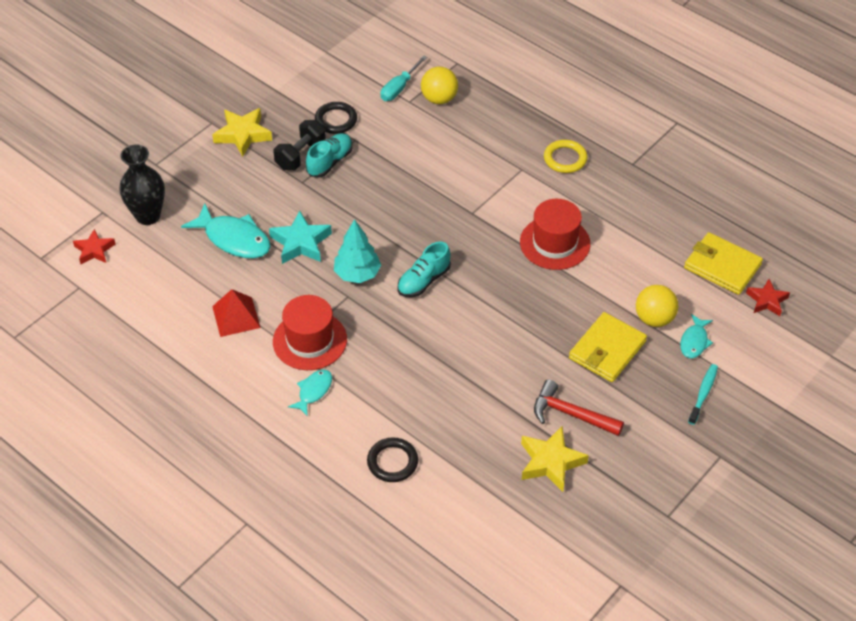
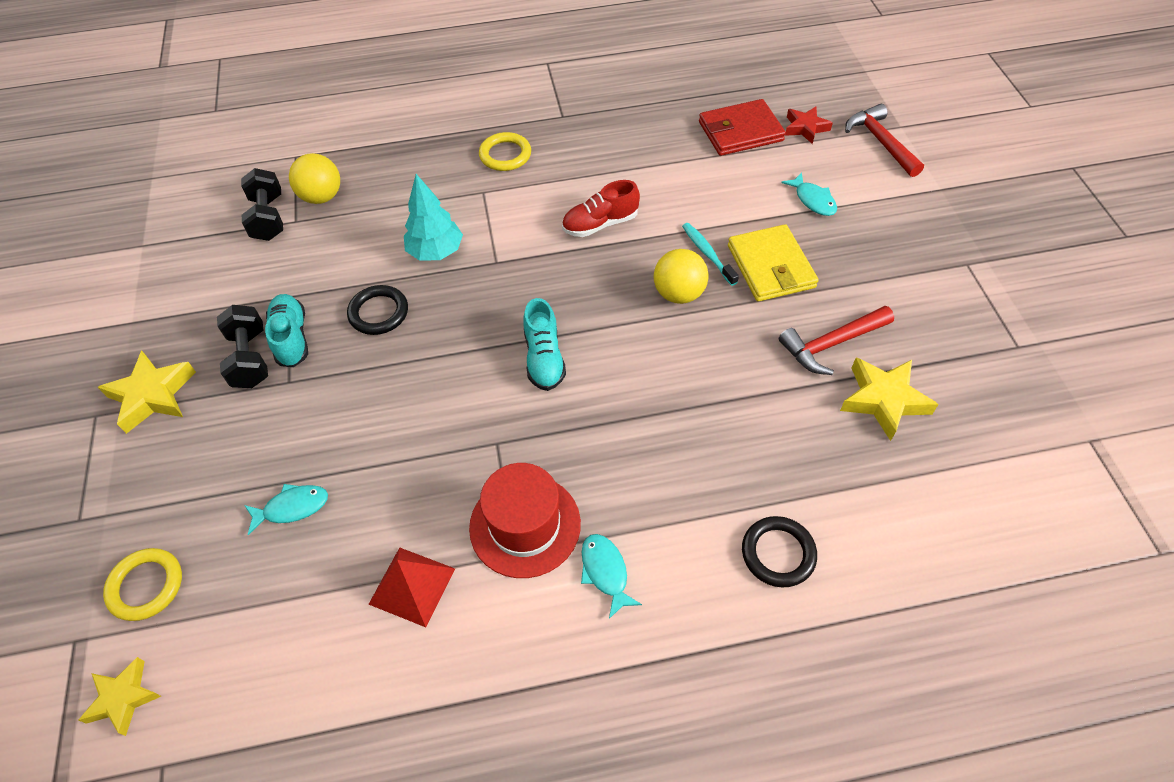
camera: 50 degrees left, 5 degrees up
(94, 250) = (123, 698): red star -> yellow star
(148, 216) = (146, 586): black vase -> yellow ring
(234, 239) = (292, 507): turquoise fish -> turquoise fish, size x0.56
(301, 243) = (373, 440): turquoise star -> none
(336, 120) = (242, 296): black ring -> black ring (378, 313)
(357, 274) = (474, 413): turquoise tree -> turquoise tree (436, 252)
(399, 88) = (268, 218): turquoise screwdriver -> black dumbbell
(555, 243) = (600, 224): red hat -> red shoe
(654, 318) = (761, 210): yellow ball -> yellow ball (679, 294)
(703, 393) = (881, 231): turquoise toothbrush -> turquoise toothbrush (707, 253)
(722, 266) = (740, 131): yellow wallet -> red wallet
(799, 351) = (880, 142): none -> red hammer

